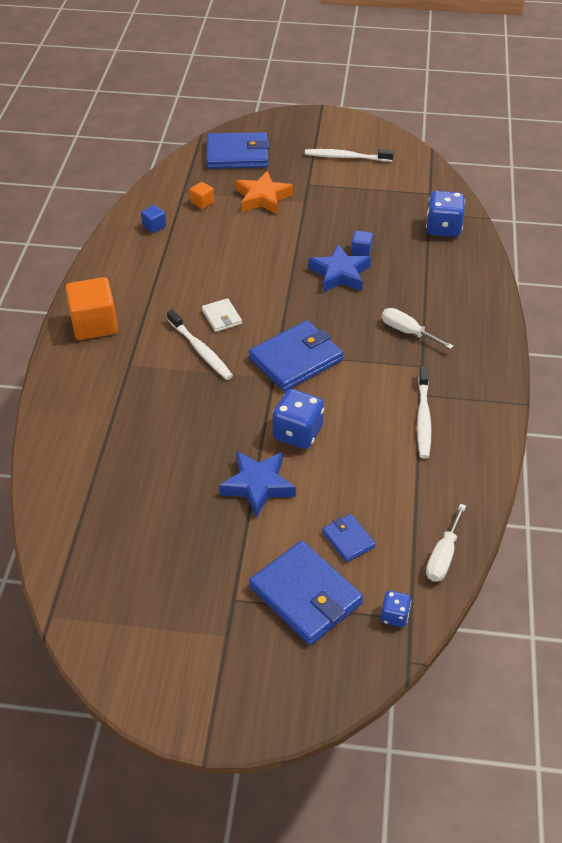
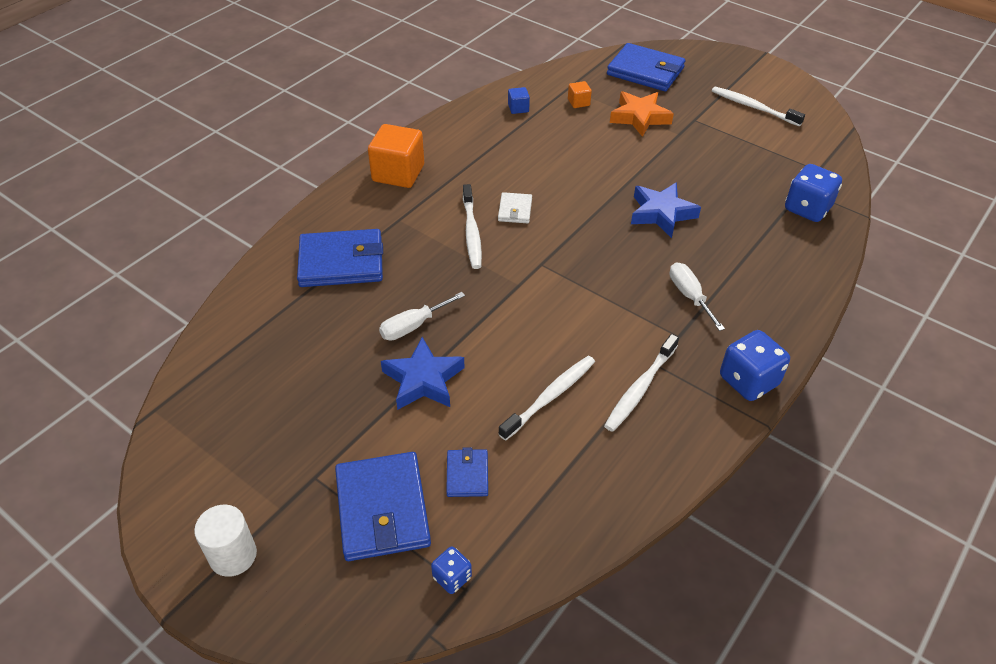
camera: 30 degrees right, 0 degrees up
(218, 688) = (233, 555): none -> white cylinder
(296, 359) = (554, 277): blue wallet -> blue wallet (341, 262)
(297, 433) = (500, 347): blue dice -> blue dice (748, 381)
(361, 251) = (700, 200): blue cube -> none
(364, 454) = (549, 397): none -> white toothbrush
(443, 556) = (550, 542): white screwdriver -> white screwdriver (413, 326)

